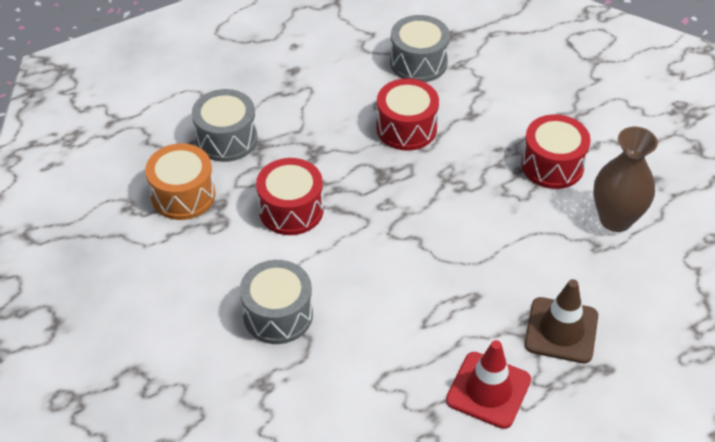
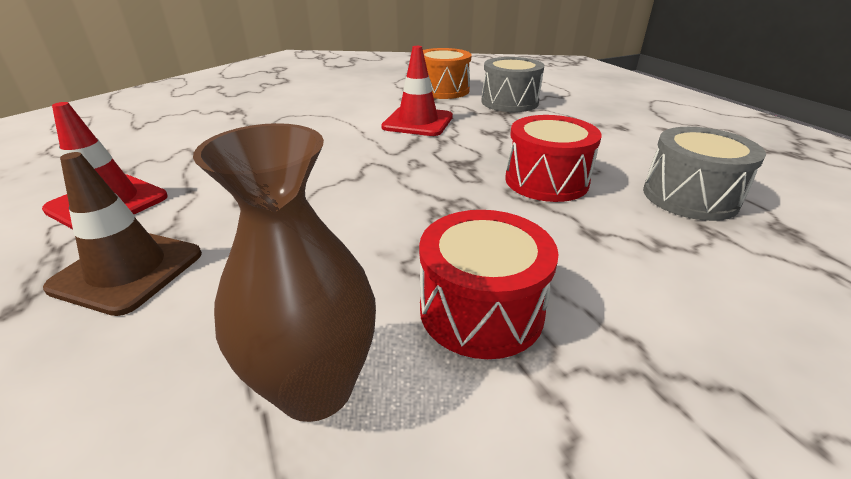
camera: 95 degrees right, 15 degrees down
(278, 315) = (299, 116): grey drum -> none
(291, 210) = (418, 122): red drum -> red traffic cone

